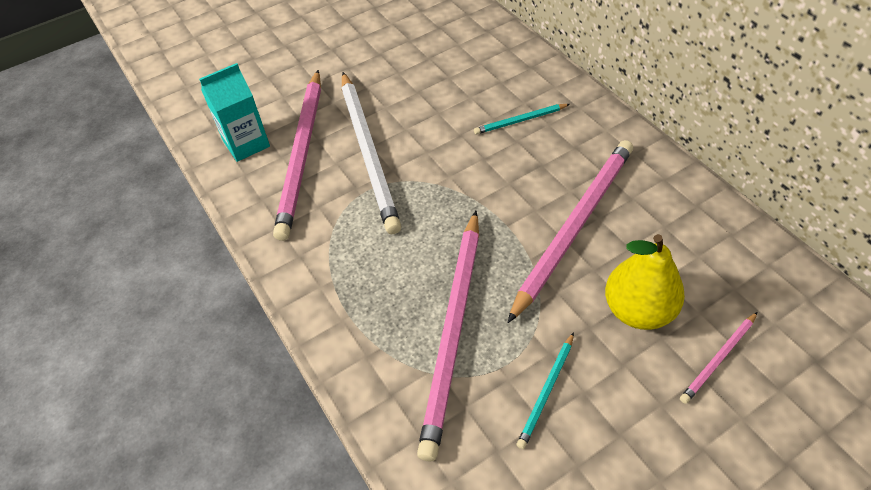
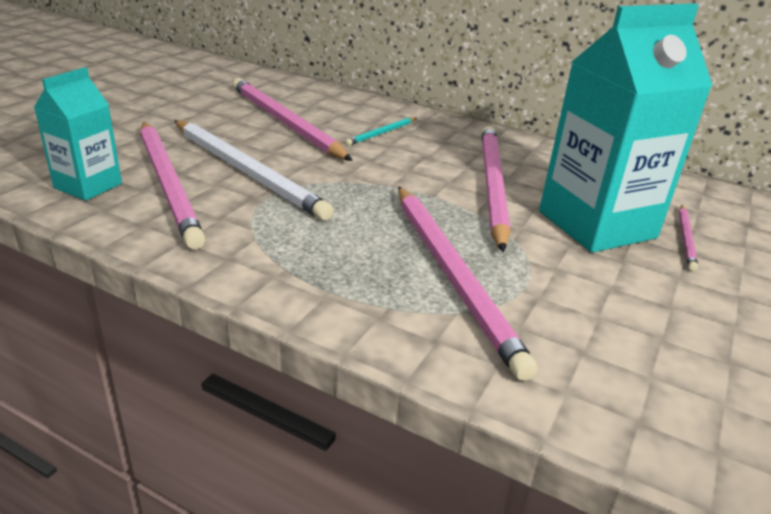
camera: 35 degrees left, 20 degrees down
(440, 86) = (285, 122): none -> pink pencil
(546, 391) = (581, 295): turquoise pencil -> none
(638, 310) = (596, 224): yellow pear -> turquoise carton

